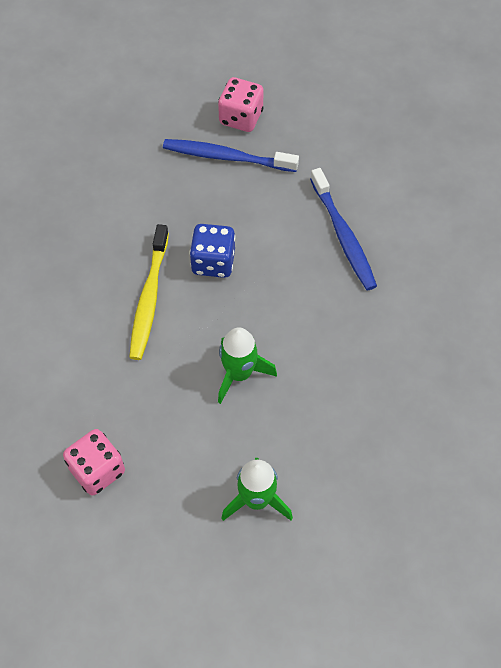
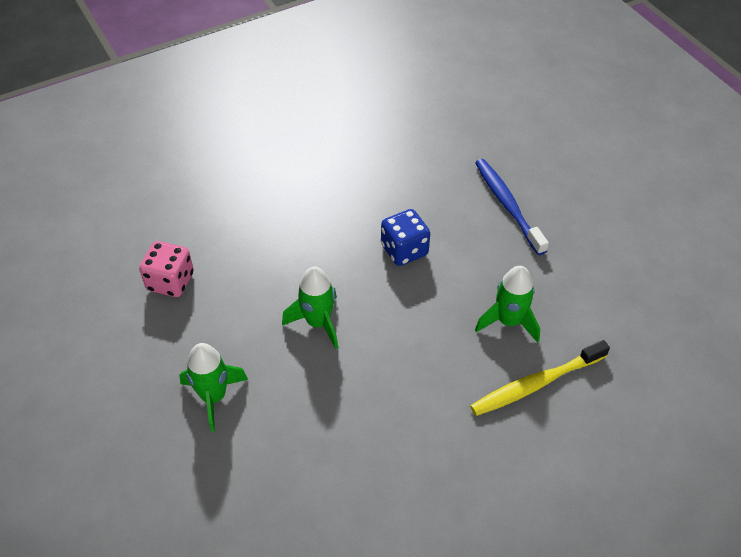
camera: 55 degrees right, 10 degrees down
(149, 298) = (337, 230): yellow toothbrush -> yellow toothbrush (535, 384)
(241, 117) = (553, 193): pink dice -> none
(343, 236) = (508, 321): blue toothbrush -> green rocket

